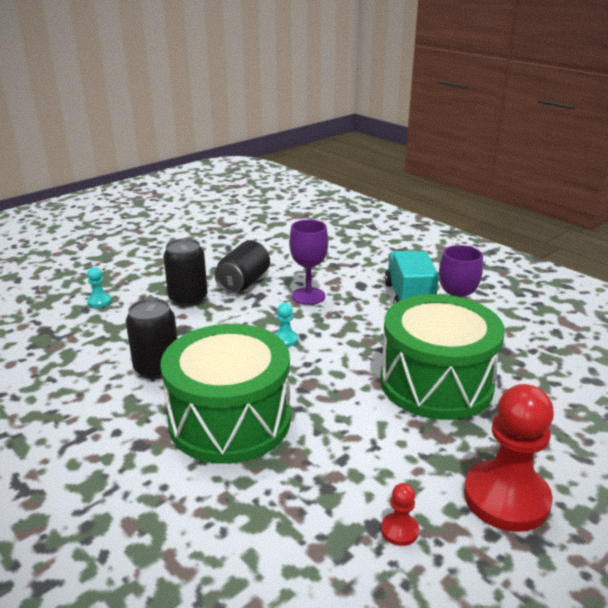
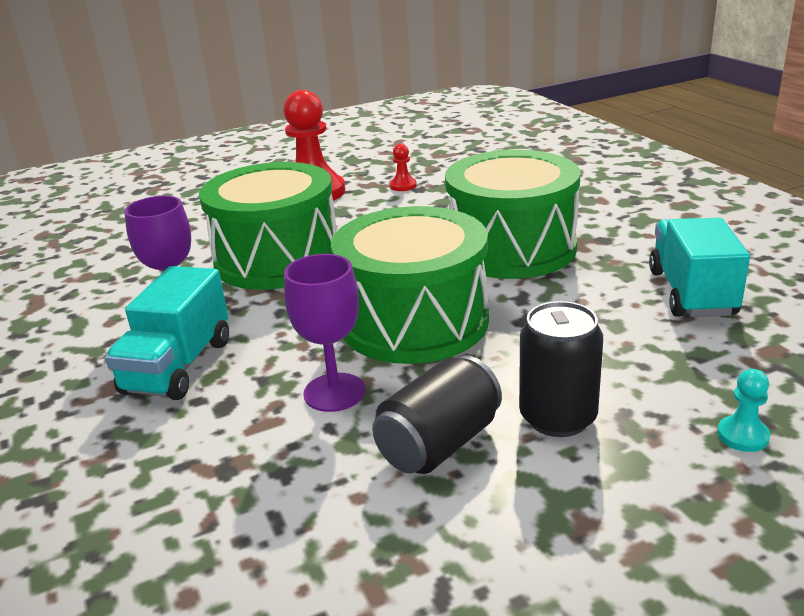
camera: 160 degrees left, 0 degrees up
(84, 386) = (691, 293): none -> turquoise truck
(157, 368) = (599, 304): black can -> none
(285, 339) = (414, 322): turquoise pawn -> green drum

